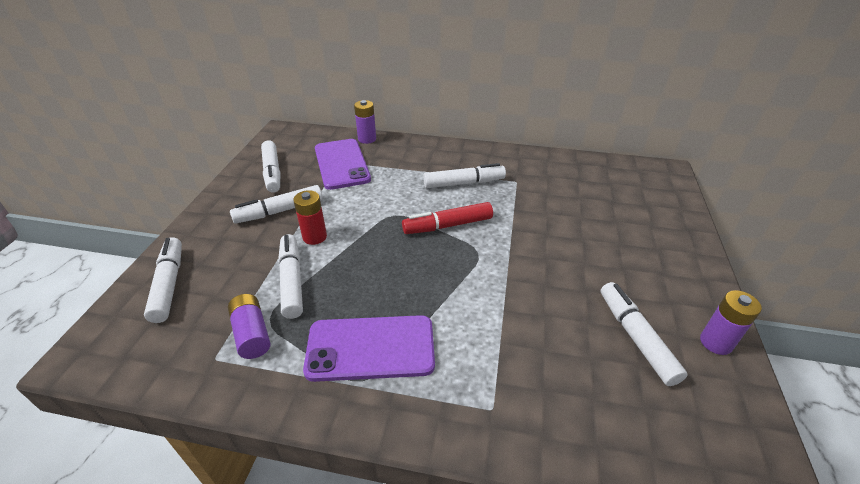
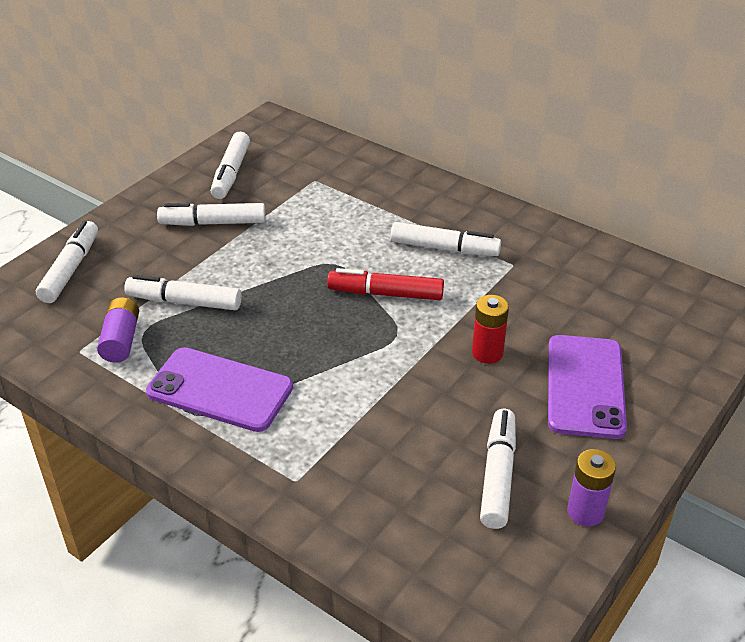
camera: 25 degrees right, 0 degrees up
(292, 280) = (184, 302): white marker -> white marker turned 90 degrees counterclockwise
(314, 237) = (233, 263): red battery -> red battery (487, 353)
(342, 164) = (315, 183): purple phone -> purple phone (585, 386)
(367, 139) = (366, 157): purple battery -> none

